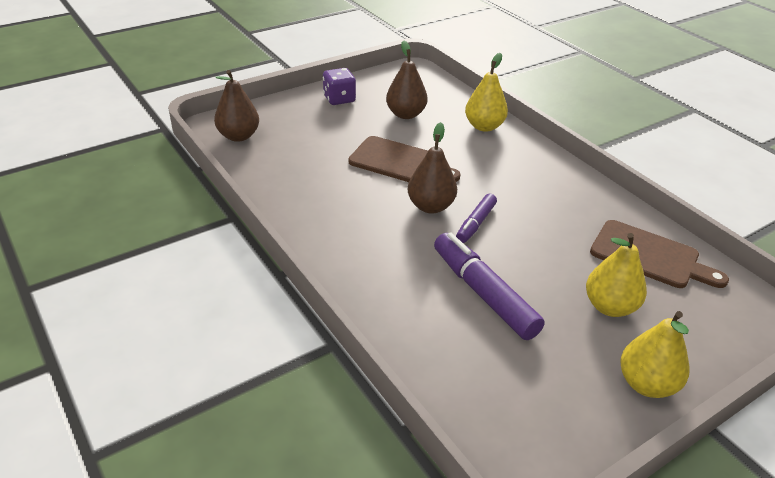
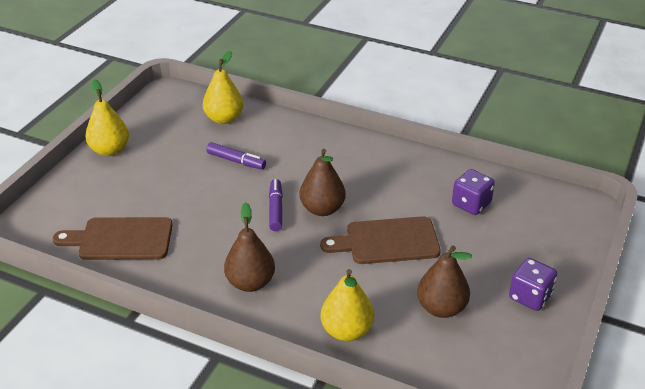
camera: 150 degrees right, 0 degrees up
(238, 136) = (548, 205): brown pear -> brown pear (250, 283)
(297, 160) = (471, 204): none -> purple dice
(483, 294) = (236, 161): purple marker -> purple marker, size x0.57
(609, 307) = (144, 186): yellow pear -> yellow pear (224, 118)

